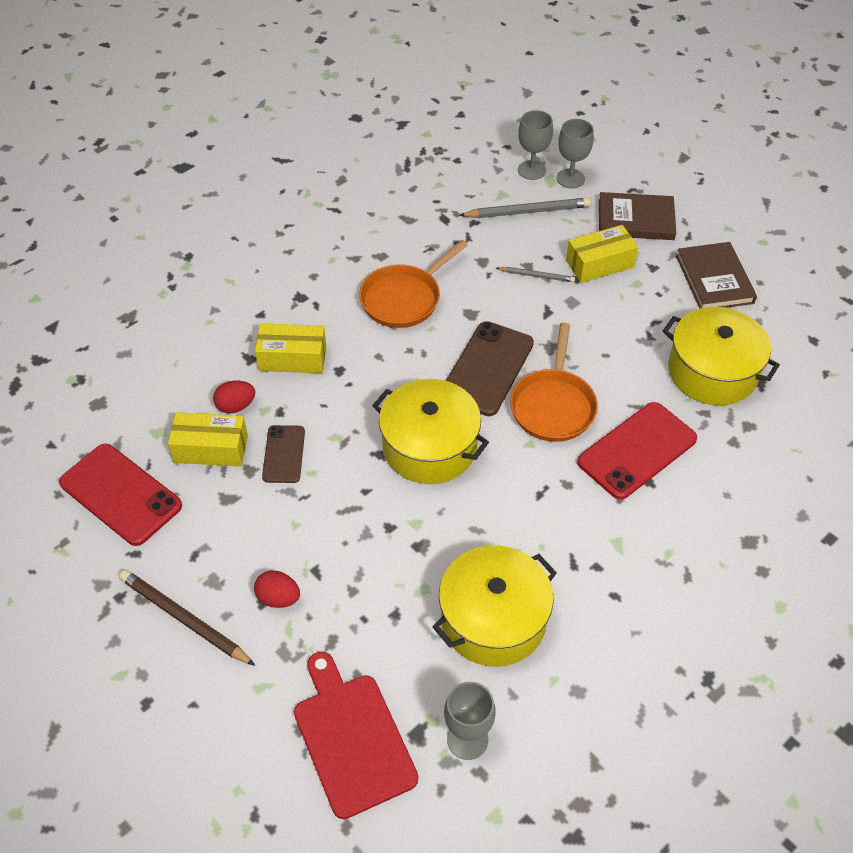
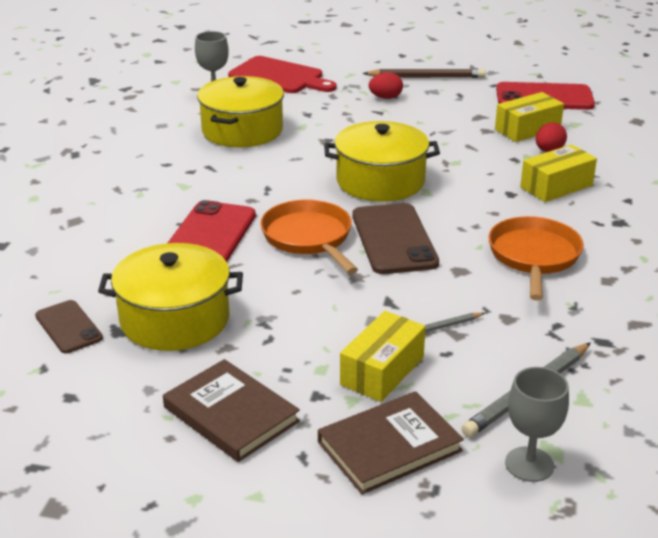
camera: 145 degrees right, 20 degrees down
(284, 454) = (476, 143): brown phone -> brown phone (68, 327)
(532, 170) = (590, 451): grey goblet -> none

